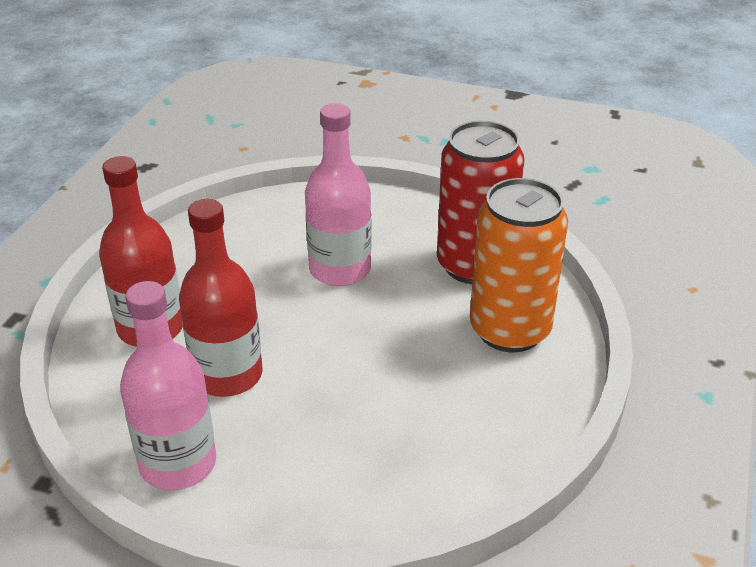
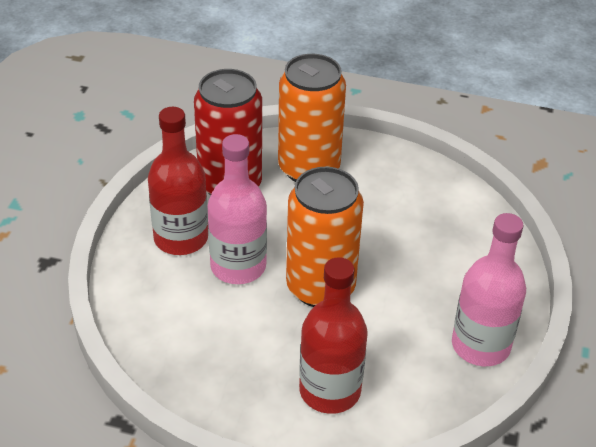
camera: 95 degrees left, 5 degrees up
(227, 375) = (381, 328): red bottle -> red bottle (181, 238)
(300, 329) = (320, 287): none -> orange can

